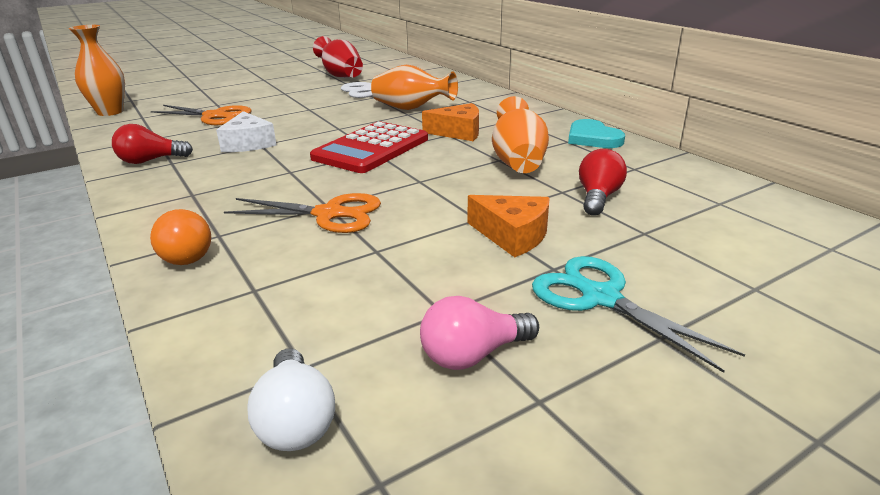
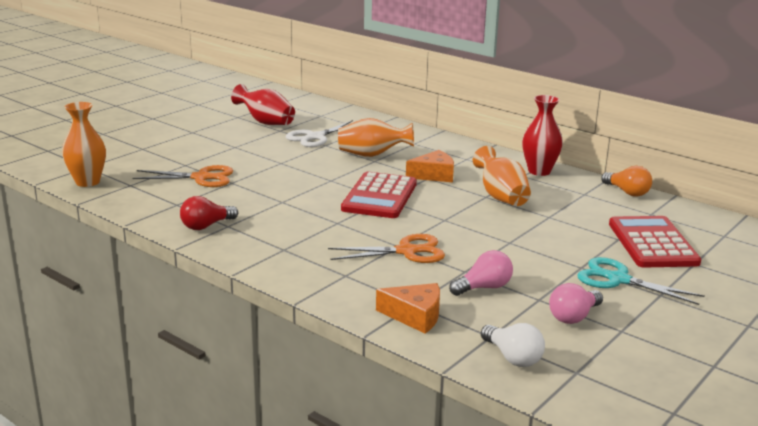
camera: 20 degrees left, 5 degrees down
(187, 254) = (341, 289): orange light bulb -> orange light bulb (627, 192)
(248, 143) = (270, 202): white cheese -> none
(377, 279) = (484, 287): none -> pink light bulb
(512, 235) = (541, 250): orange cheese -> orange cheese (415, 316)
(592, 138) = (539, 171): turquoise heart -> red vase
(598, 198) = (575, 218): red light bulb -> none
(696, 246) = (652, 243): none -> red calculator

